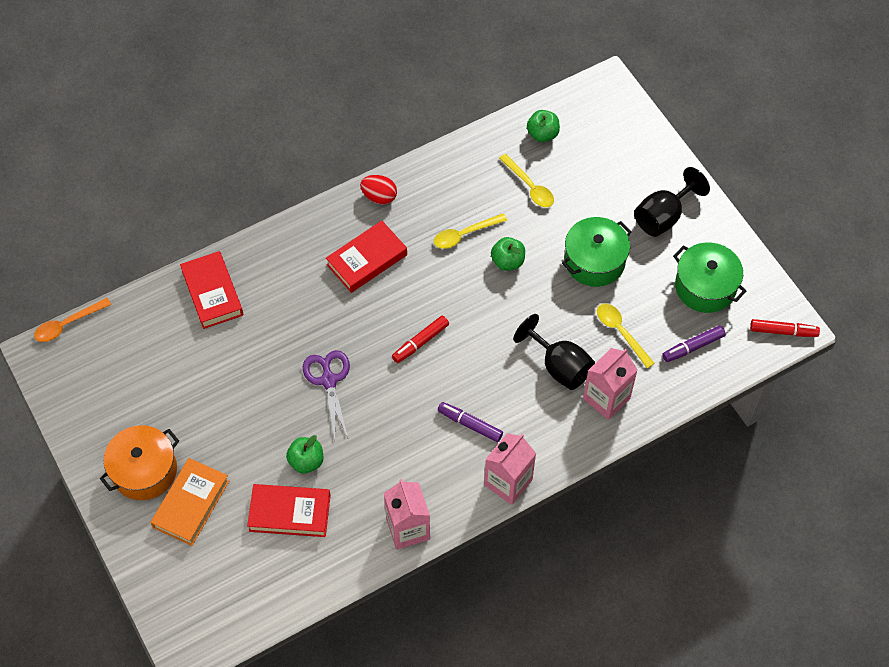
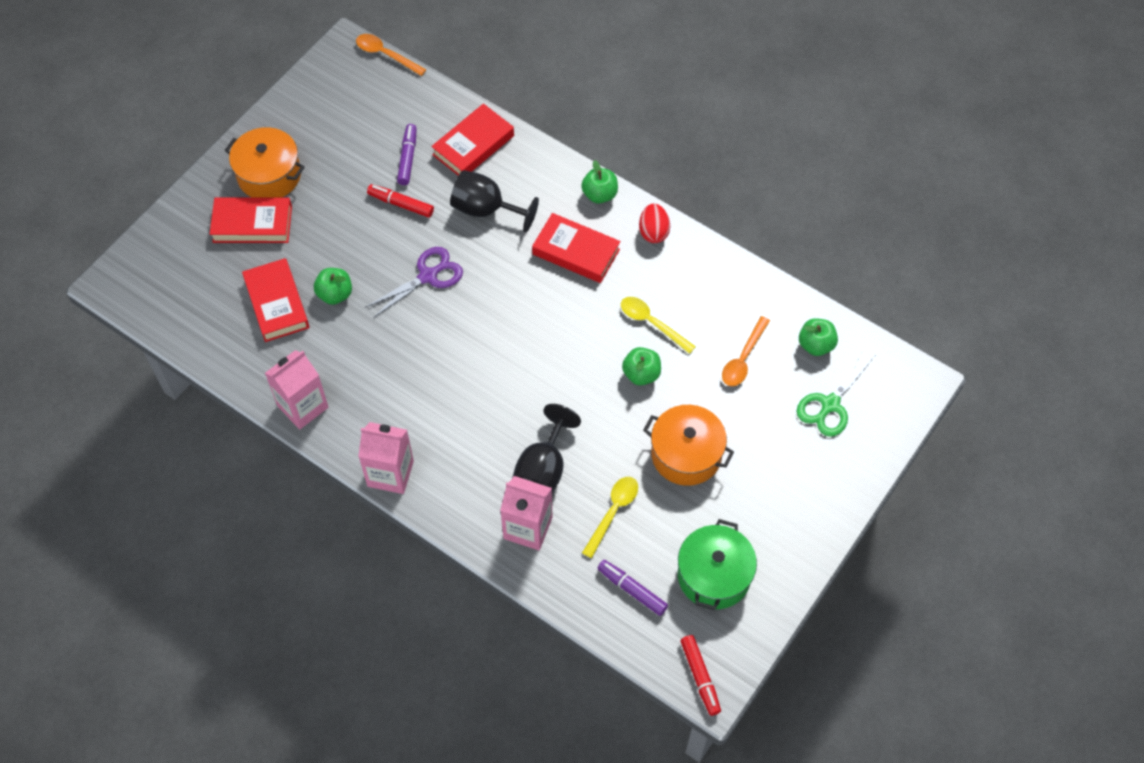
camera: 65 degrees right, 0 degrees up
(191, 504) = (252, 224): orange book -> red book
(320, 219) = (599, 194): none -> green apple
(420, 342) = (508, 335): red marker -> red marker (401, 204)
(470, 424) = (438, 414): purple marker -> purple marker (408, 158)
(529, 186) = (743, 358): yellow spoon -> orange spoon
(594, 261) = (686, 454): green pot -> orange pot
(598, 148) = (830, 404): none -> green scissors
(663, 216) = (780, 500): black goblet -> black goblet (486, 209)

